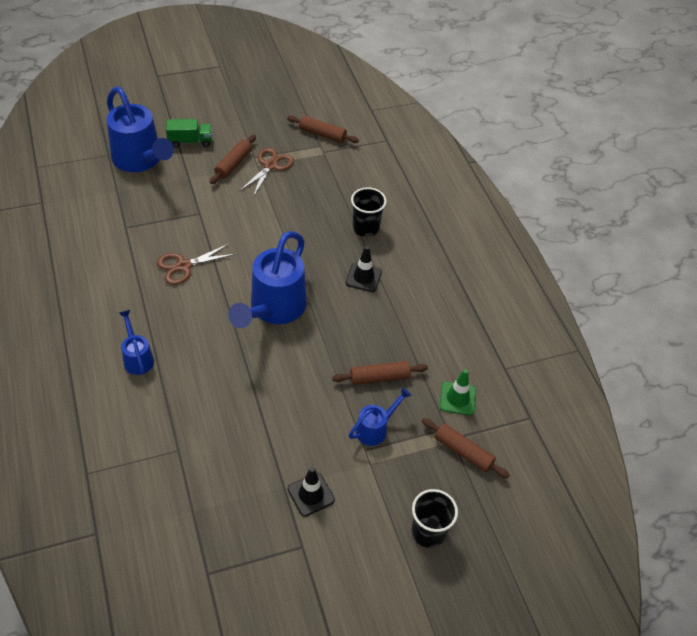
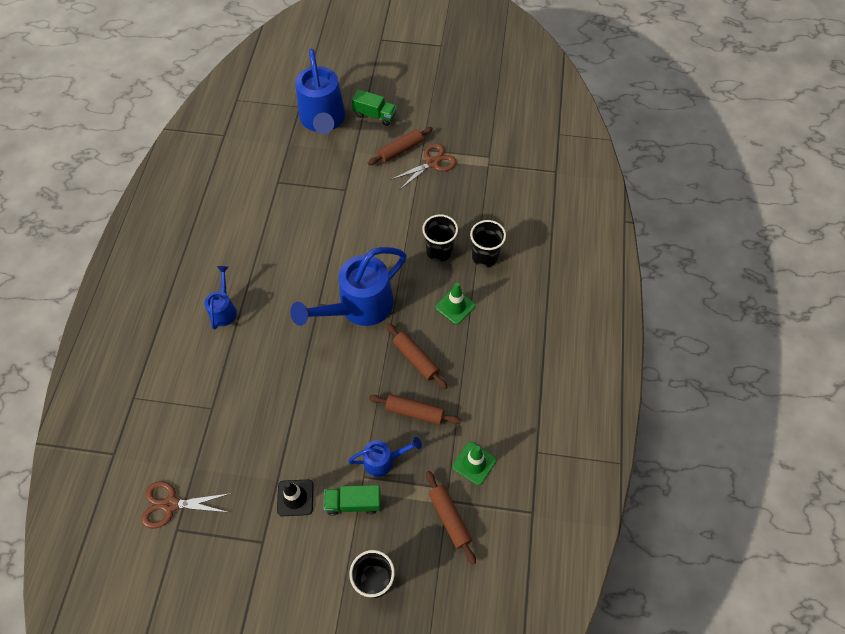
camera: 30 degrees right, 10 degrees up
(184, 266) = (305, 237): brown scissors -> brown scissors (170, 505)
(321, 237) = (439, 251): none -> black cup
(322, 134) = (497, 145): brown rolling pin -> brown rolling pin (416, 359)
(363, 277) = (455, 306): black traffic cone -> green traffic cone
(369, 476) = (353, 503): none -> green truck

